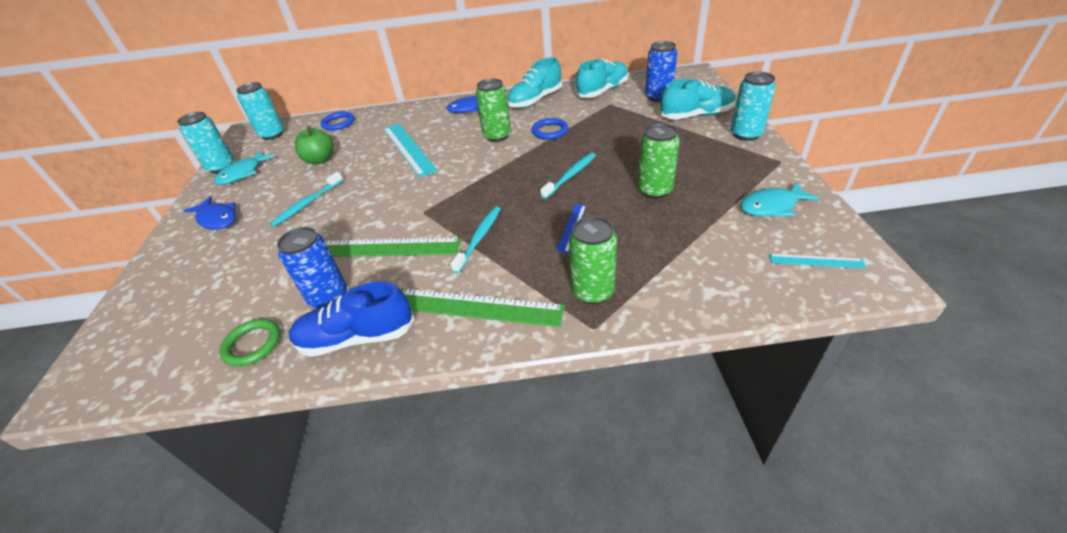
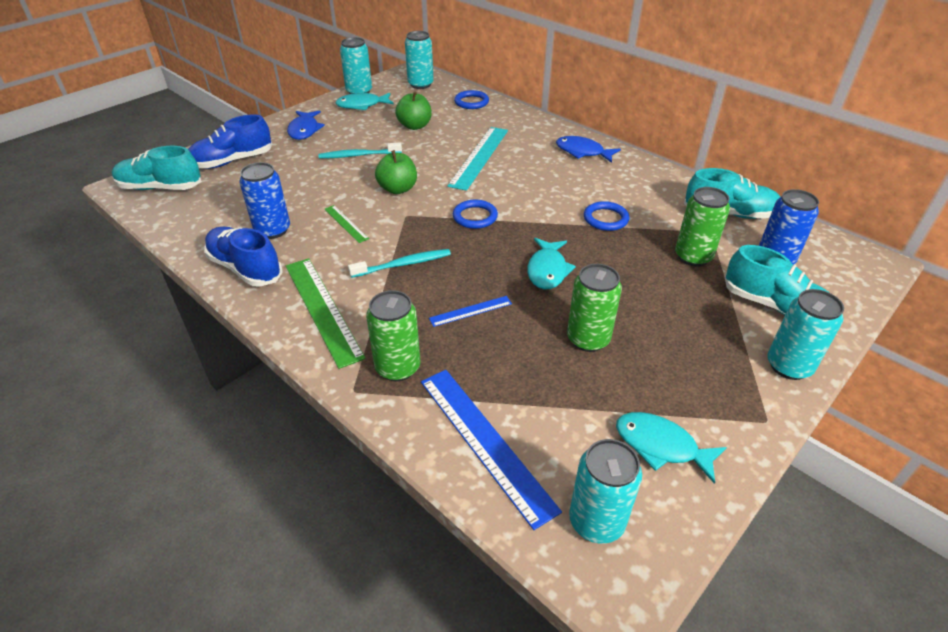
camera: 45 degrees right, 0 degrees up
(180, 284) = (232, 161): none -> blue shoe
(252, 344) = (205, 227): green ring -> none
(384, 202) = (398, 189): none -> green apple
(385, 248) = (346, 223): green ruler -> green ruler, size x0.50
(472, 180) = (475, 217): none -> blue ring
(497, 136) = (557, 192): green can -> green can (693, 257)
(535, 100) = (648, 181): turquoise shoe -> turquoise shoe (160, 188)
(570, 176) = (547, 270): turquoise toothbrush -> turquoise fish
(709, 279) = (485, 442): none -> blue ruler
(816, 261) = (596, 521): turquoise ruler -> turquoise can

